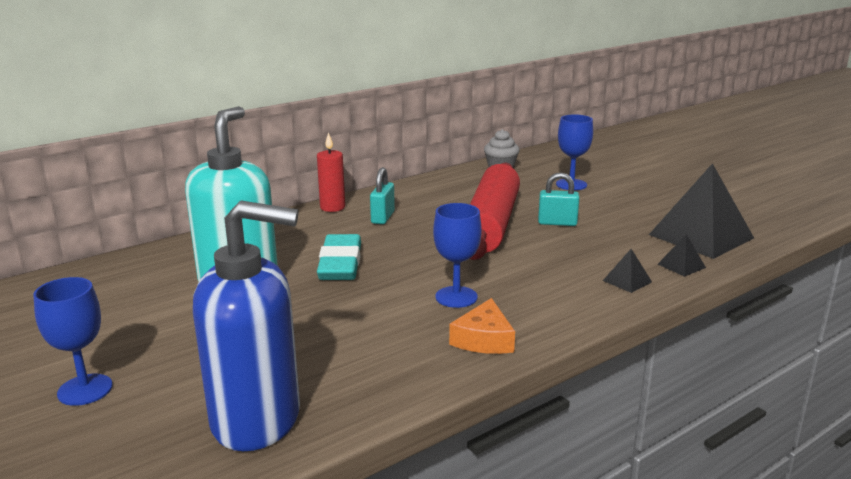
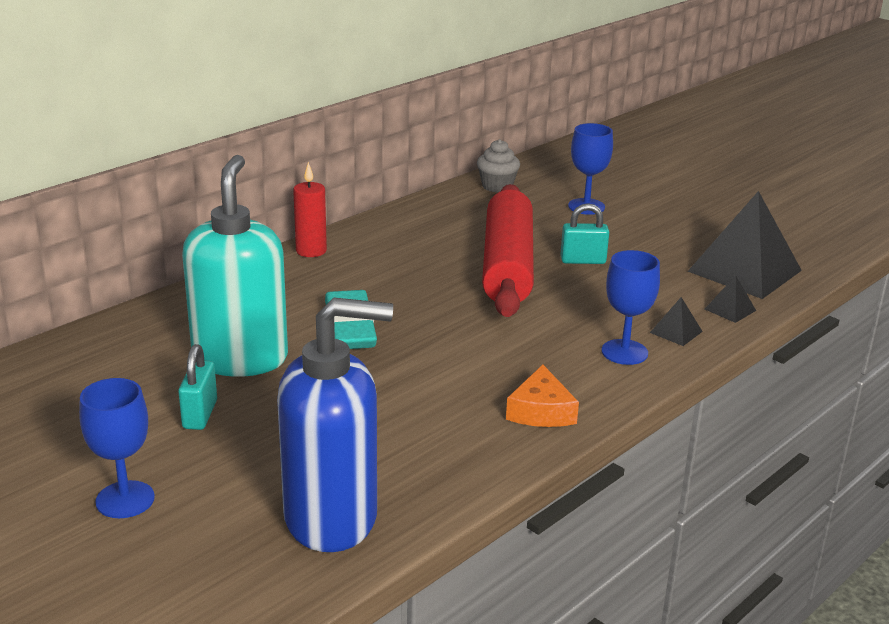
camera: 10 degrees left, 5 degrees up
(383, 217) = (377, 262): turquoise padlock -> turquoise padlock (200, 415)
(456, 297) = (496, 362): blue goblet -> blue goblet (624, 352)

